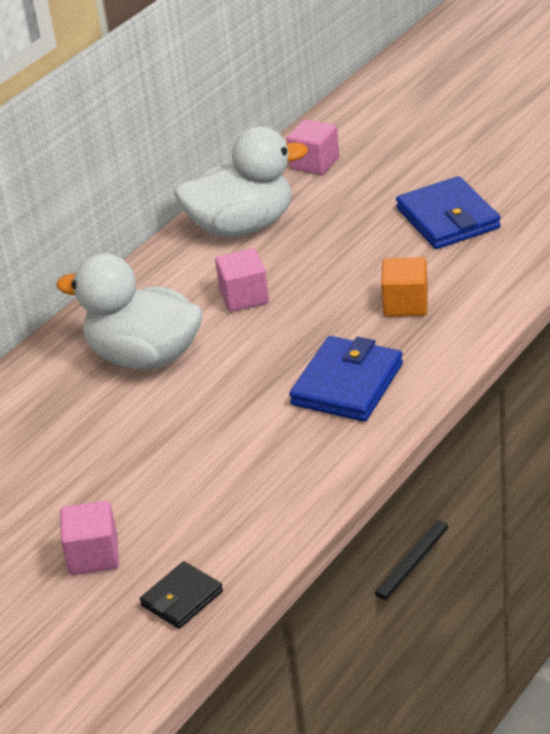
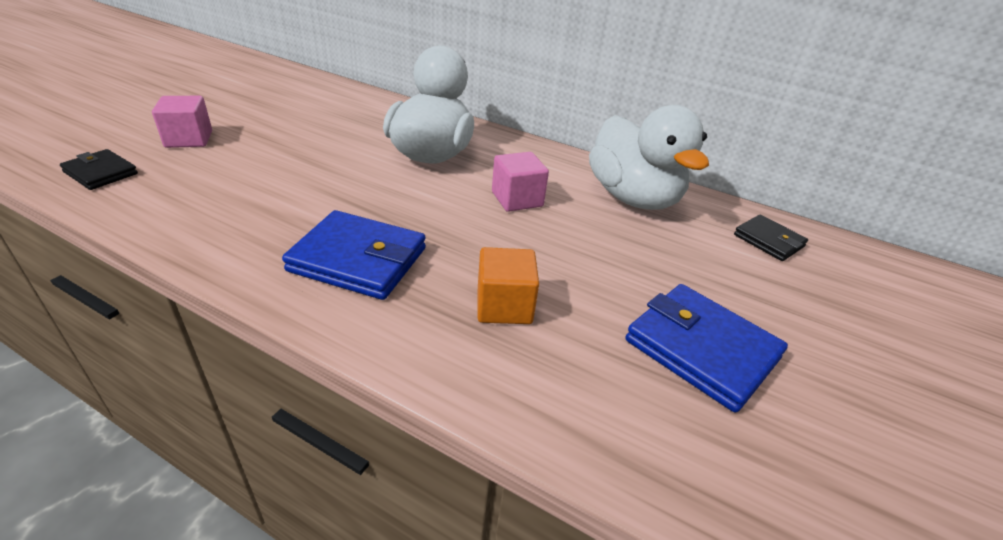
camera: 75 degrees right, 0 degrees up
(314, 163) = (768, 241): pink cube -> black wallet
(448, 218) = (701, 349): blue wallet -> blue wallet turned 75 degrees clockwise

